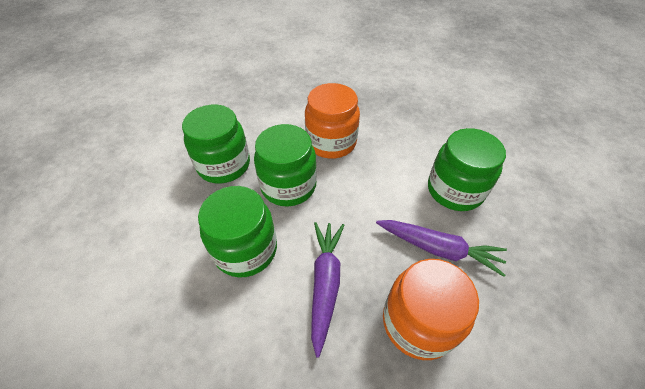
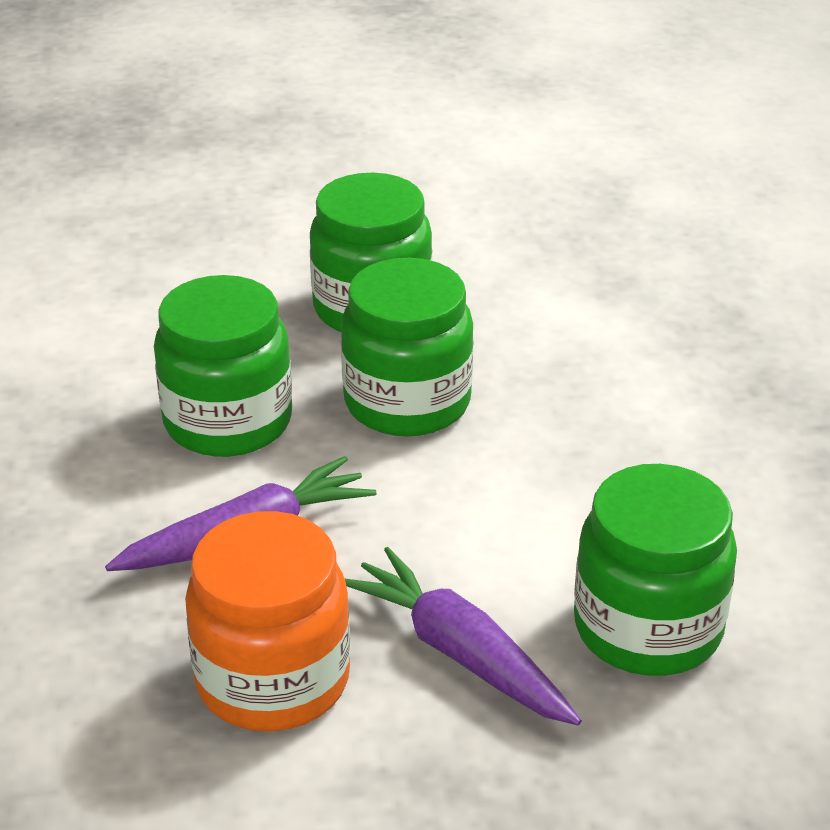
camera: 55 degrees right, 15 degrees down
(331, 142) = (579, 403): orange jar -> none
(438, 249) = (460, 653): purple carrot -> purple carrot turned 150 degrees clockwise

